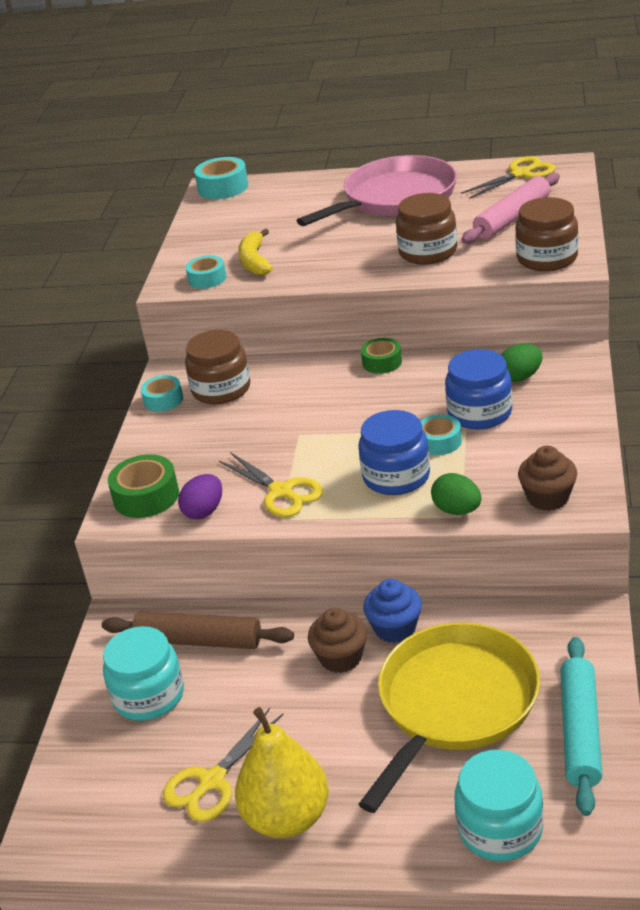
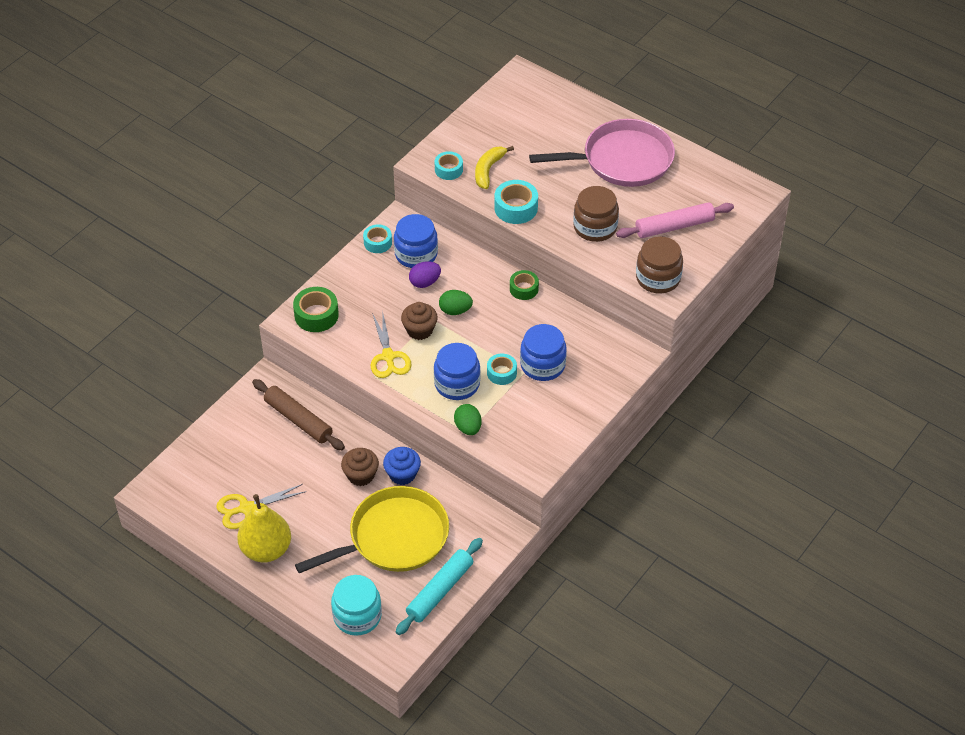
camera: 25 degrees right, 15 degrees up
(149, 696) = (250, 439): turquoise jar -> none
(204, 511) = (338, 345): purple egg -> purple egg (425, 282)
(221, 389) = (416, 254): brown jar -> blue jar
(223, 187) = (527, 79): turquoise tape -> turquoise tape (516, 208)
(520, 377) = (590, 351): green egg -> green egg (455, 310)
(521, 174) = (721, 185): yellow scissors -> none
(548, 498) = (522, 449): brown cupcake -> brown cupcake (419, 330)

